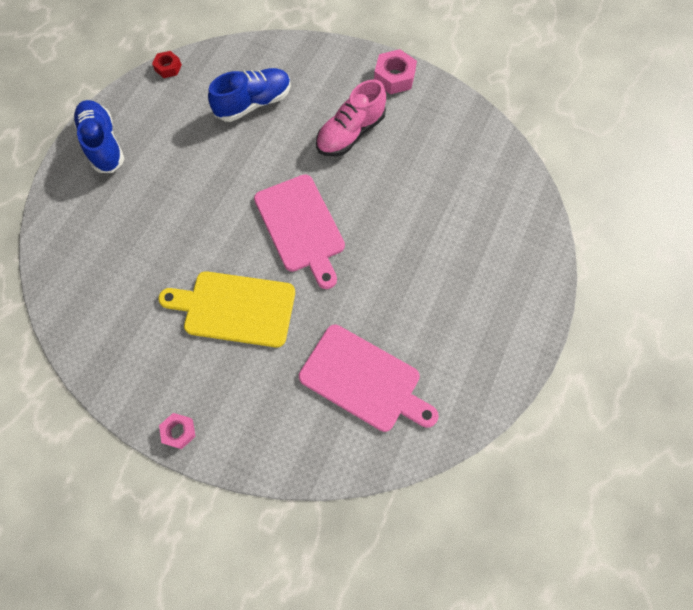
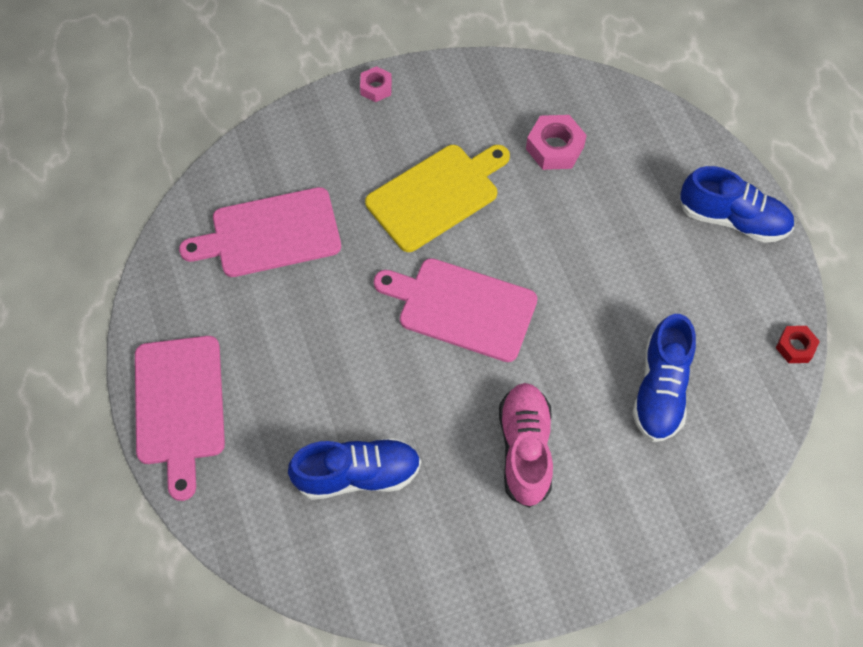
camera: 135 degrees right, 5 degrees down
(394, 77) = (558, 572): pink nut -> pink nut (554, 148)
(448, 191) = (357, 474): none -> blue shoe
(517, 313) = (180, 405): none -> pink cutting board

